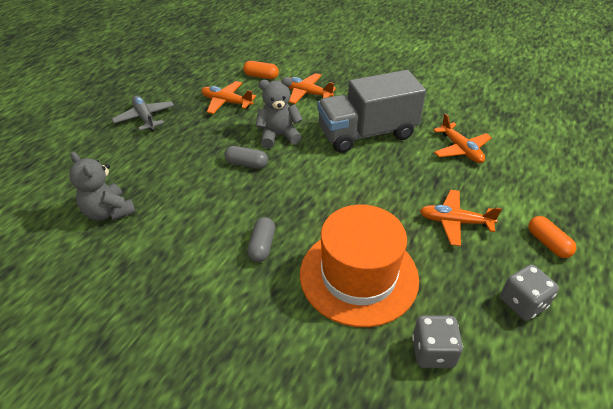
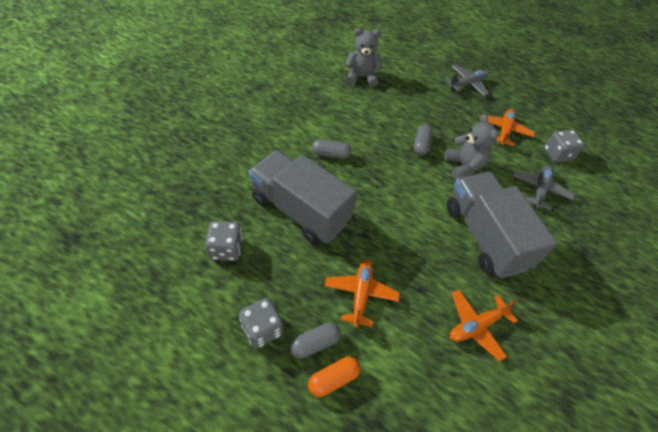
camera: 85 degrees right, 10 degrees up
(108, 212) = (361, 77): grey teddy bear -> grey teddy bear turned 45 degrees clockwise
(261, 76) = (557, 154): orange capsule -> grey dice
(306, 93) = (539, 190): orange plane -> grey plane
(358, 276) = (300, 210): orange hat -> grey truck
(520, 258) = (315, 343): none -> grey capsule

